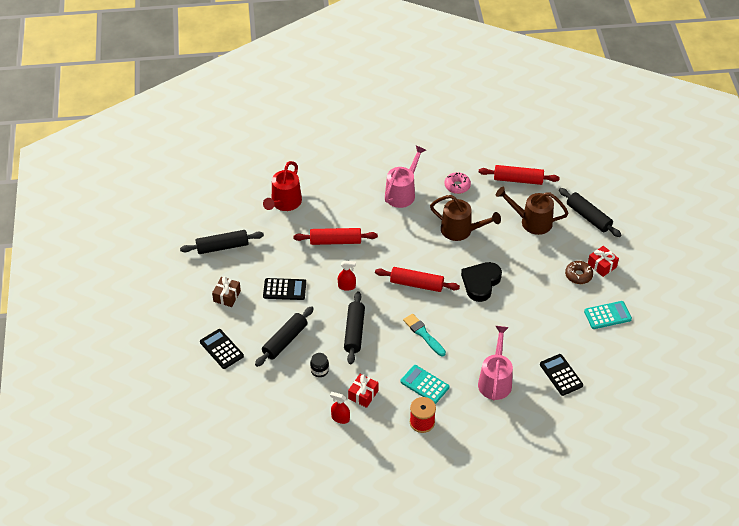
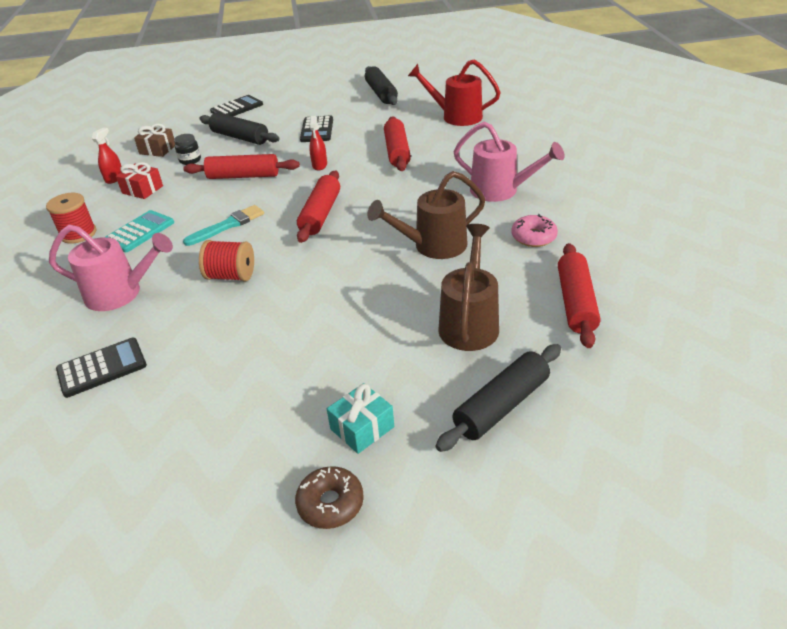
camera: 90 degrees right, 10 degrees down
(227, 296) = (309, 103): brown gift -> brown gift (158, 150)
(354, 332) = (243, 176): black rolling pin -> red rolling pin
(461, 231) = (432, 246): brown watering can -> brown watering can turned 45 degrees clockwise
(481, 283) = (320, 271): black heart -> none
(482, 326) = (231, 276): none -> red spool
(578, 275) = (335, 390): brown donut -> brown donut (330, 503)
(602, 265) = (362, 428): red gift -> turquoise gift
(607, 315) = (224, 436): turquoise calculator -> none

